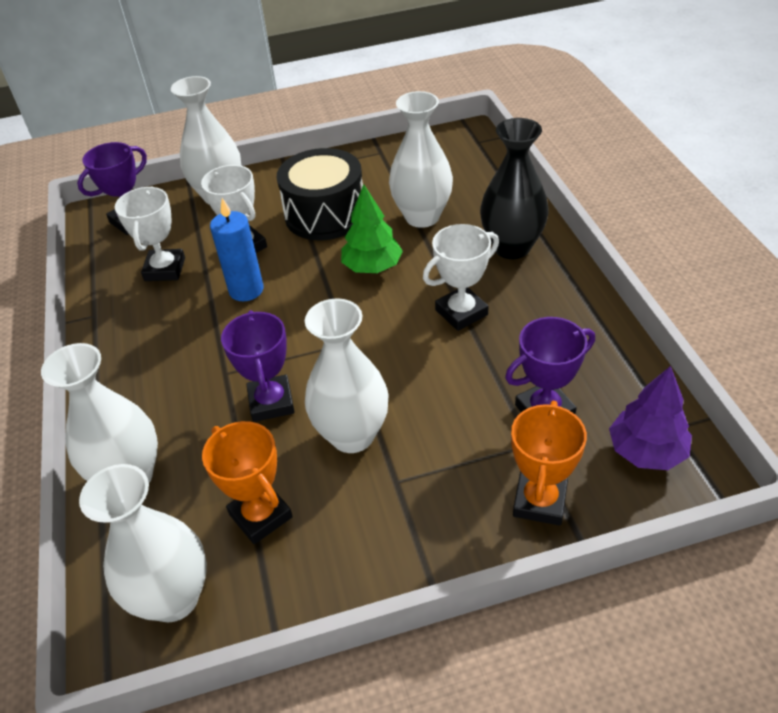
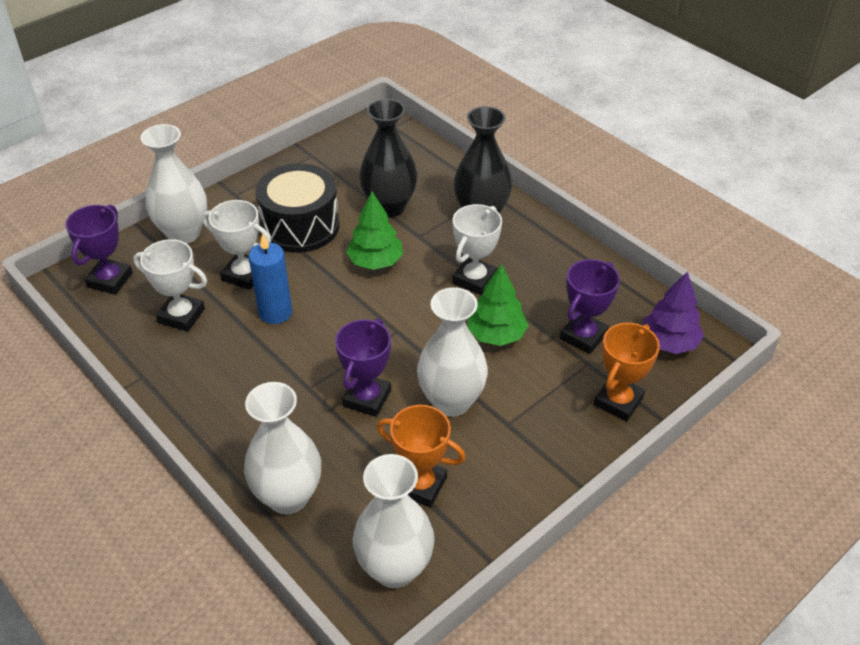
camera: 30 degrees left, 0 degrees up
(165, 269) = (181, 316): white trophy -> white trophy turned 45 degrees counterclockwise
(271, 402) = (367, 398): purple trophy -> purple trophy turned 60 degrees clockwise
(422, 217) = (389, 207): white vase -> black vase
(446, 378) = (496, 335): none -> green tree
(540, 501) = (618, 401): orange trophy -> orange trophy turned 45 degrees clockwise

